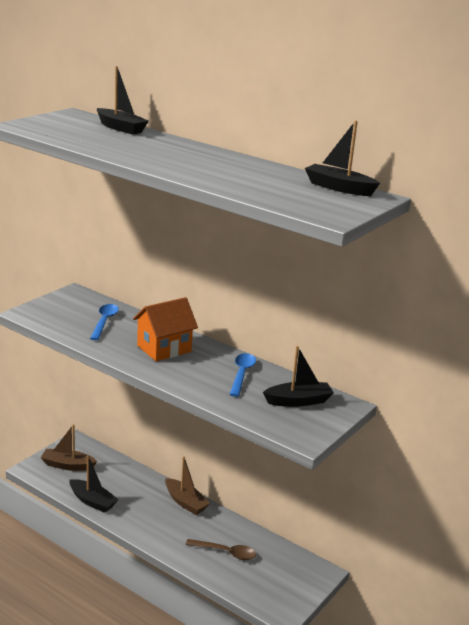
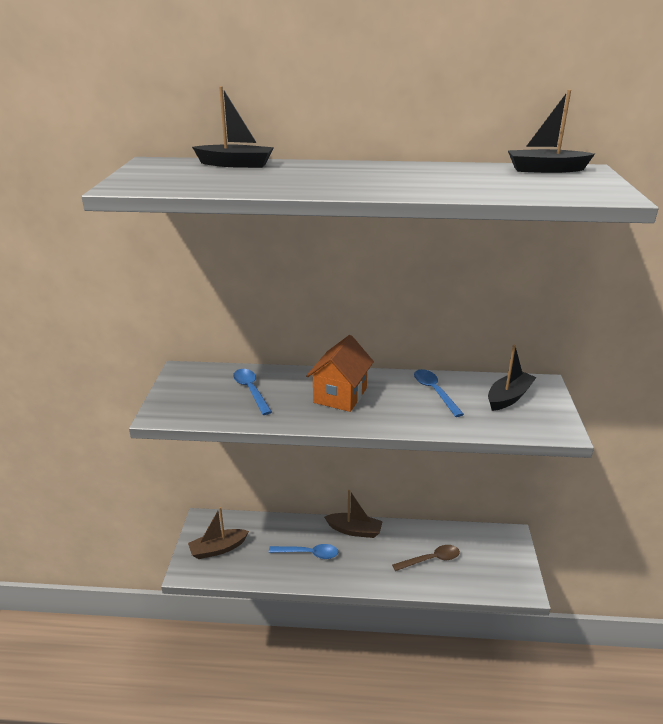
camera: 30 degrees left, 5 degrees up
(92, 501) = (276, 573): black boat -> none
(131, 500) = (309, 553): none -> blue spoon

